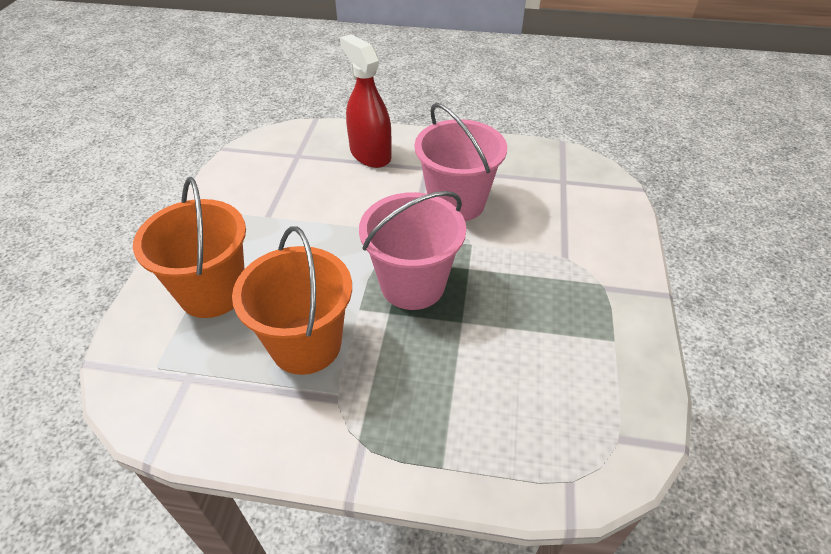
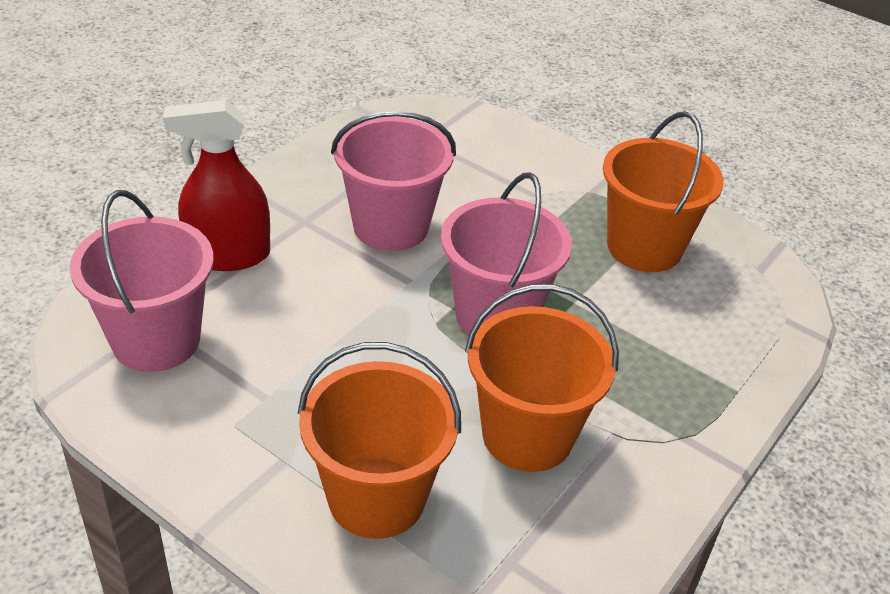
camera: 65 degrees left, 5 degrees down
(284, 161) = (156, 340): none -> pink bucket
(568, 343) = (644, 247): none -> orange bucket

